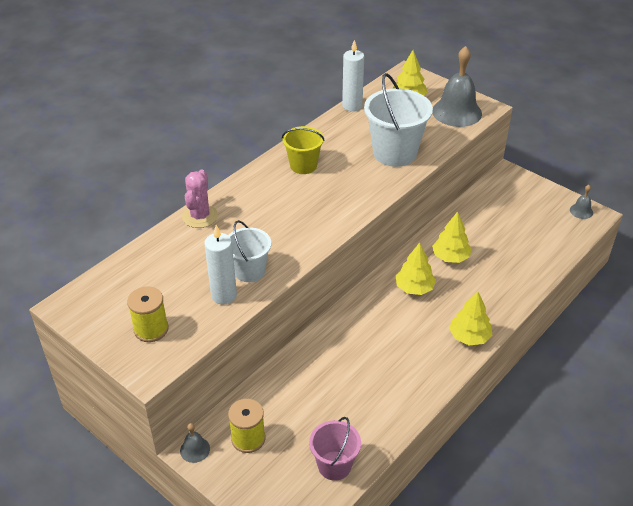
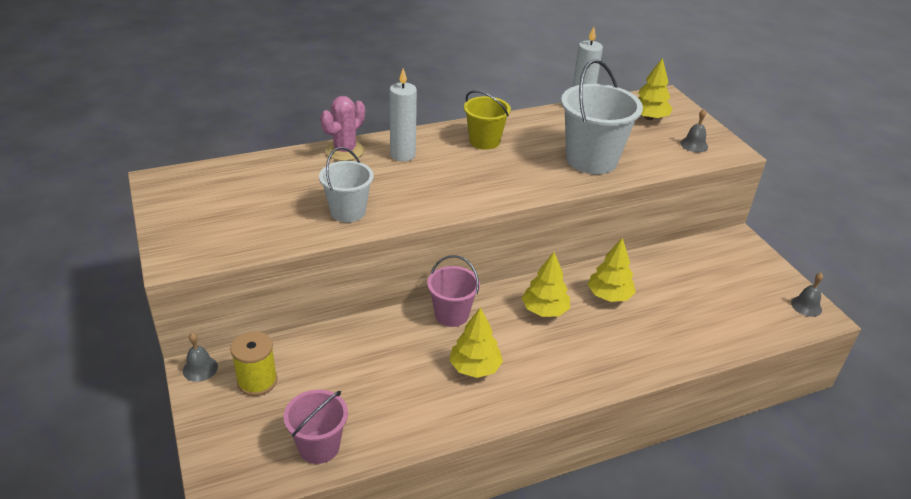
camera: 25 degrees right, 5 degrees down
(151, 329) = (211, 226): yellow spool -> none
(224, 295) = (304, 223): white candle -> white candle (402, 155)
(351, 320) = (451, 315): none -> pink bucket
(456, 112) = (694, 145): grey bell -> grey bell, size x0.46
(469, 337) = (570, 382): yellow tree -> yellow tree (475, 367)

